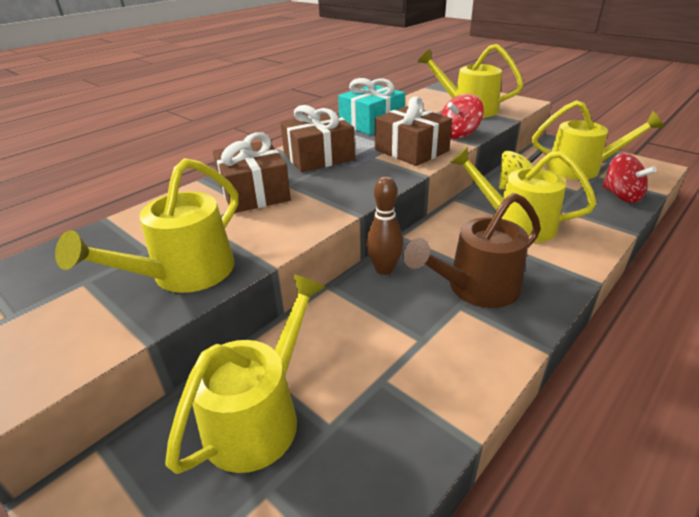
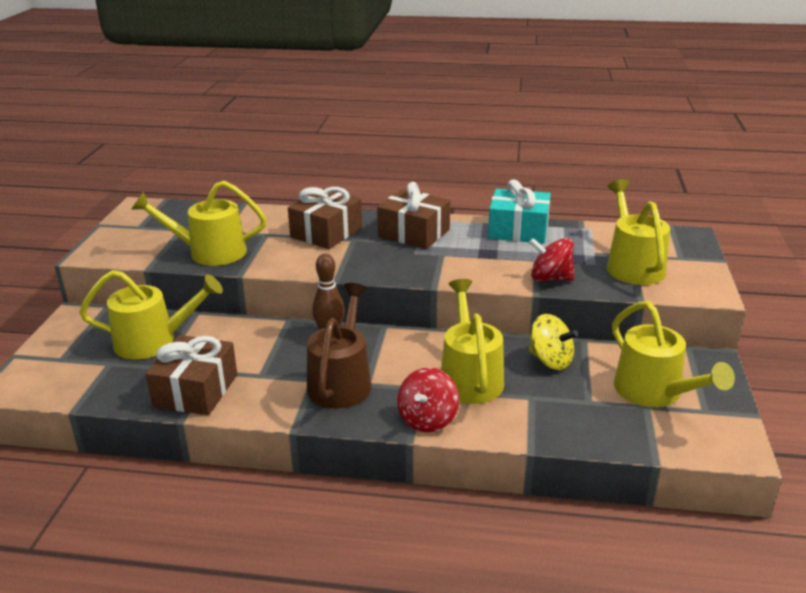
camera: 55 degrees right, 5 degrees down
(411, 150) = (478, 267): brown gift -> brown gift (196, 390)
(475, 289) = (341, 381): brown watering can -> brown watering can turned 75 degrees clockwise
(621, 196) = (613, 431): red spinning top -> red spinning top (427, 419)

